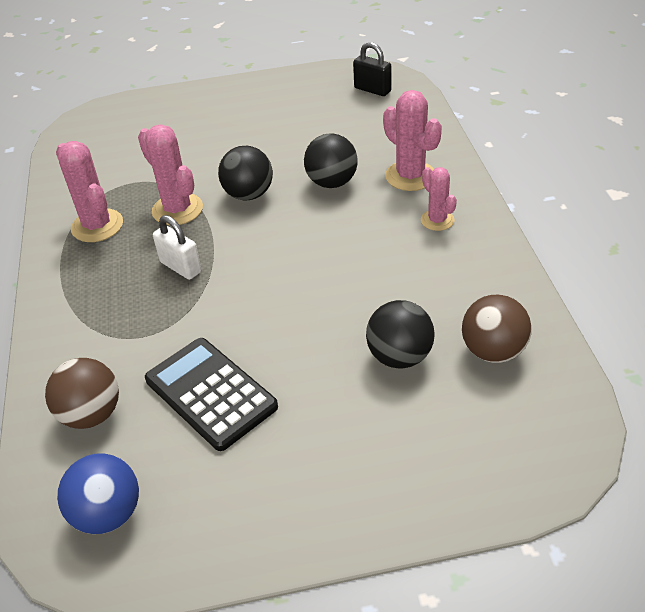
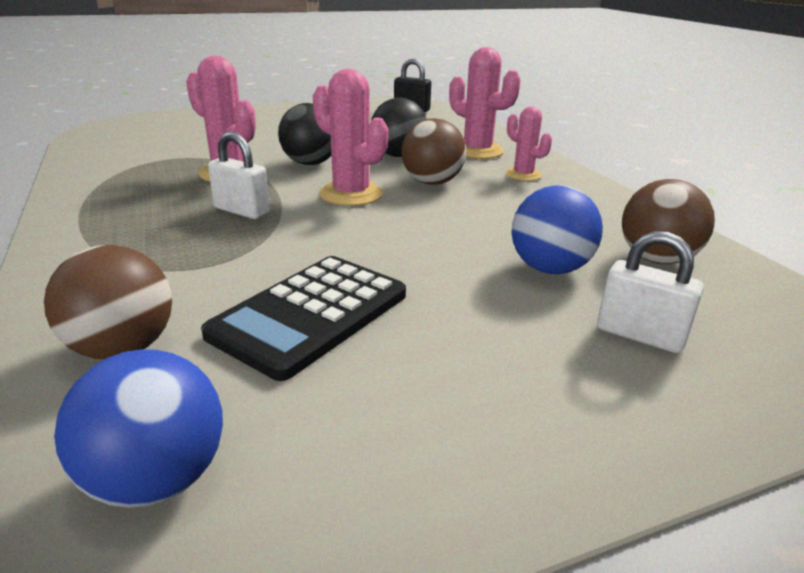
camera: 15 degrees left, 15 degrees down
(97, 226) = (130, 185): pink cactus -> pink cactus (351, 194)
(210, 393) = (310, 314): black calculator -> black calculator turned 90 degrees counterclockwise
(348, 230) = (432, 182): none -> brown ball
(399, 356) = (549, 268): black ball -> blue ball
(430, 434) = (639, 335): none -> white padlock

